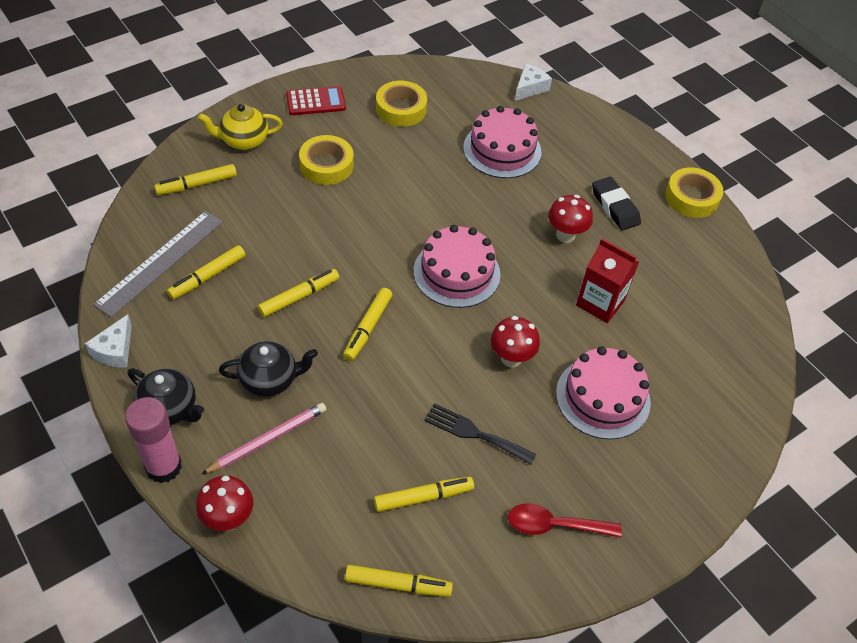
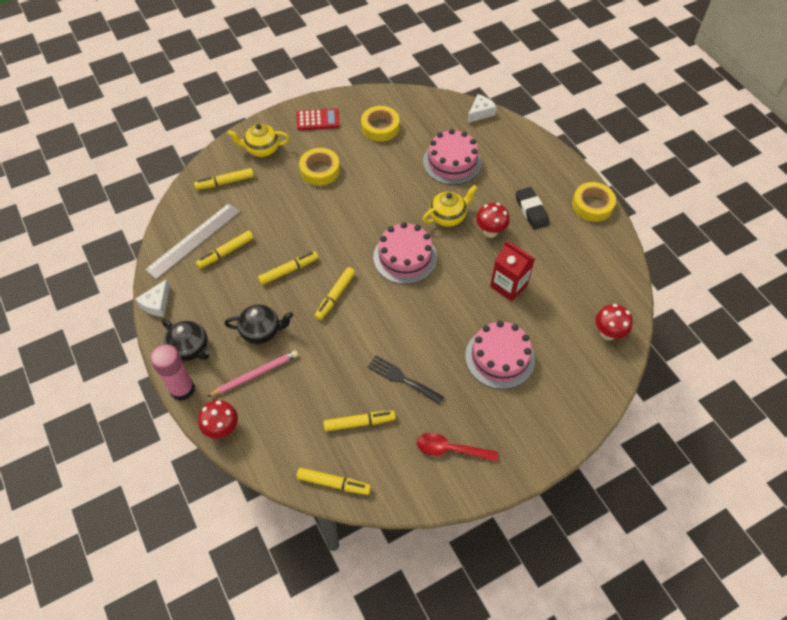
camera: 10 degrees right, 5 degrees up
(506, 218) = (448, 217): none -> yellow teapot
(511, 358) = (436, 324): red mushroom -> red mushroom (608, 333)

